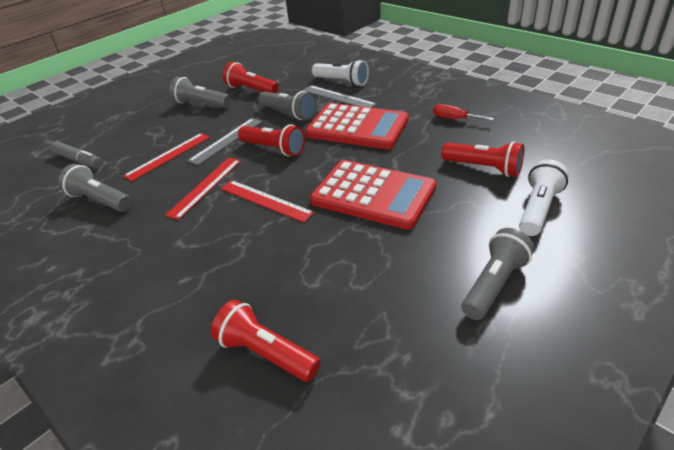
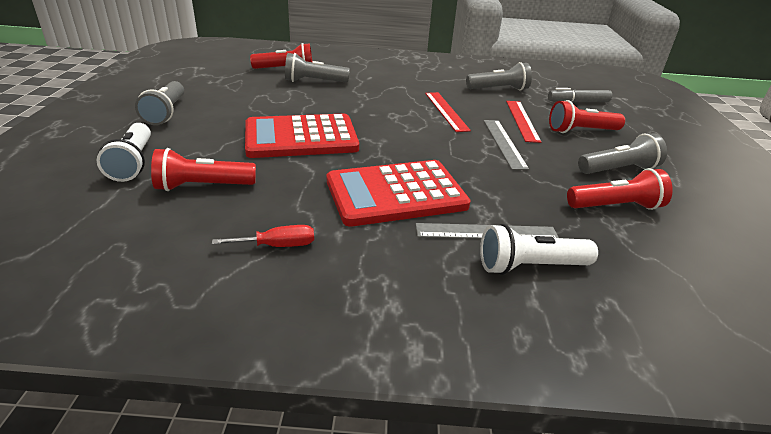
camera: 135 degrees right, 5 degrees down
(265, 200) = (384, 114): red ruler -> none
(274, 149) = (446, 148): red flashlight -> red flashlight (581, 131)
(288, 113) = (503, 188): grey flashlight -> grey flashlight (314, 81)

